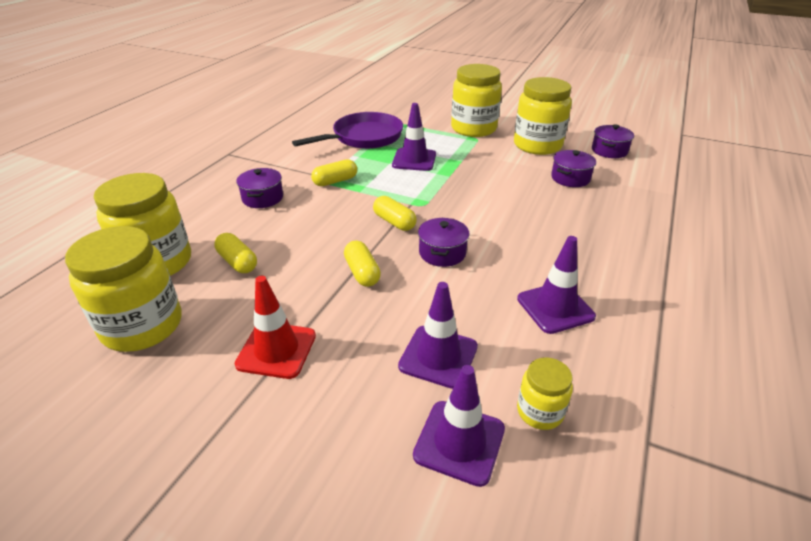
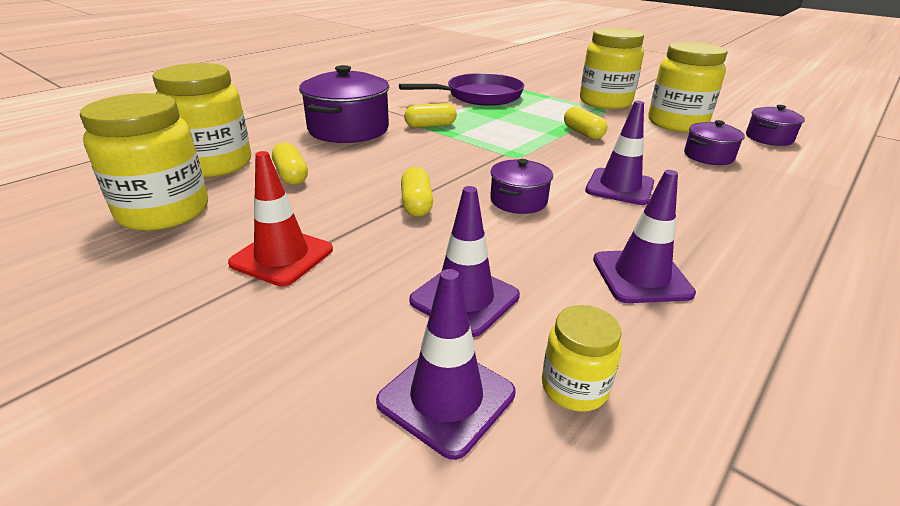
camera: 15 degrees right, 5 degrees down
(263, 198) = (348, 129): purple pot -> purple pot, size x1.83
(394, 222) = (476, 166): yellow capsule -> yellow capsule (583, 133)
(414, 160) = (525, 119): purple traffic cone -> purple traffic cone (619, 187)

